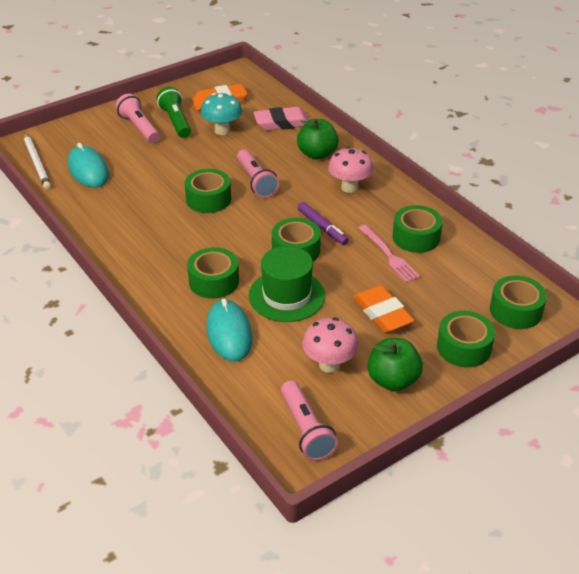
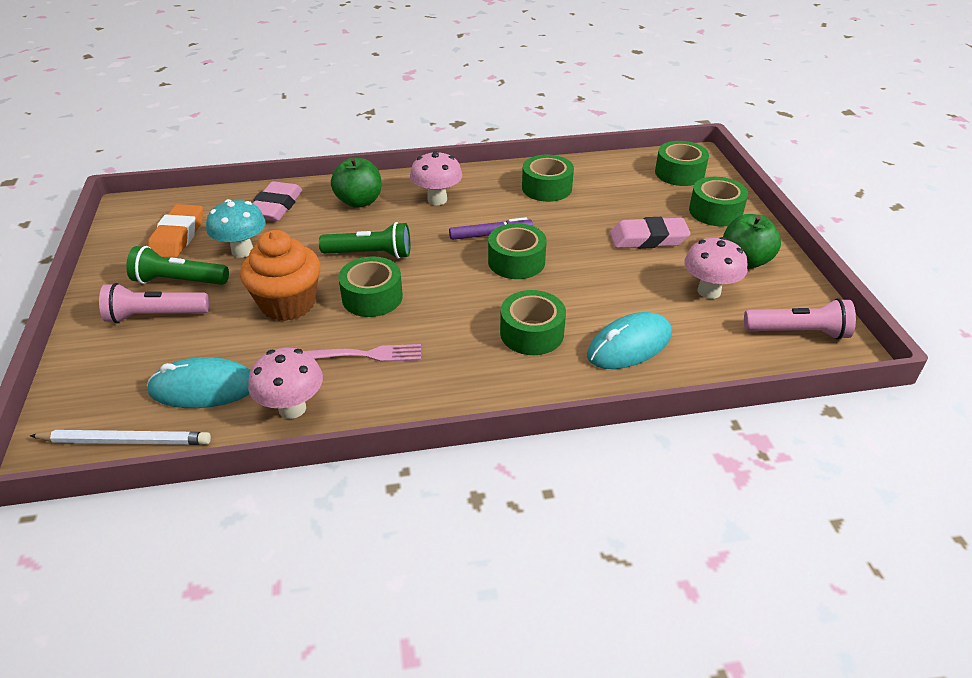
camera: 65 degrees left, 0 degrees up
(87, 207) = (292, 408): none -> pink mushroom
(180, 169) = (288, 304): none -> orange cupcake
(229, 333) = (629, 345): turquoise mouse -> turquoise mouse turned 45 degrees counterclockwise
(256, 181) = (370, 254): pink flashlight -> green flashlight
(286, 295) = (588, 288): green hat -> none
(382, 313) = (648, 239): orange eraser -> pink eraser
(389, 255) = (563, 210): pink fork -> pink fork (364, 355)

